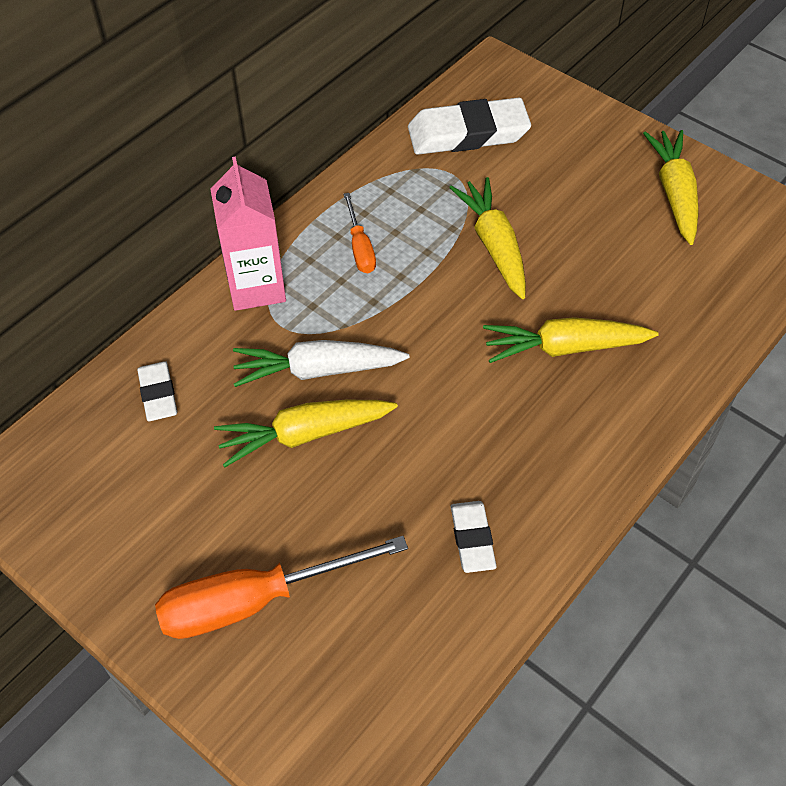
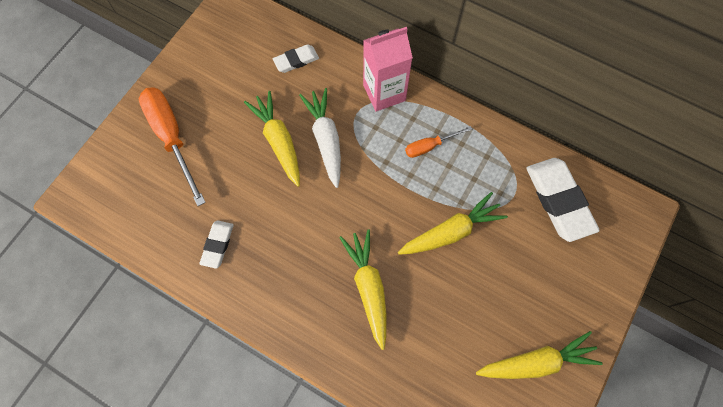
camera: 80 degrees right, 15 degrees up
(472, 539) = (217, 245): white eraser -> white eraser turned 60 degrees counterclockwise

